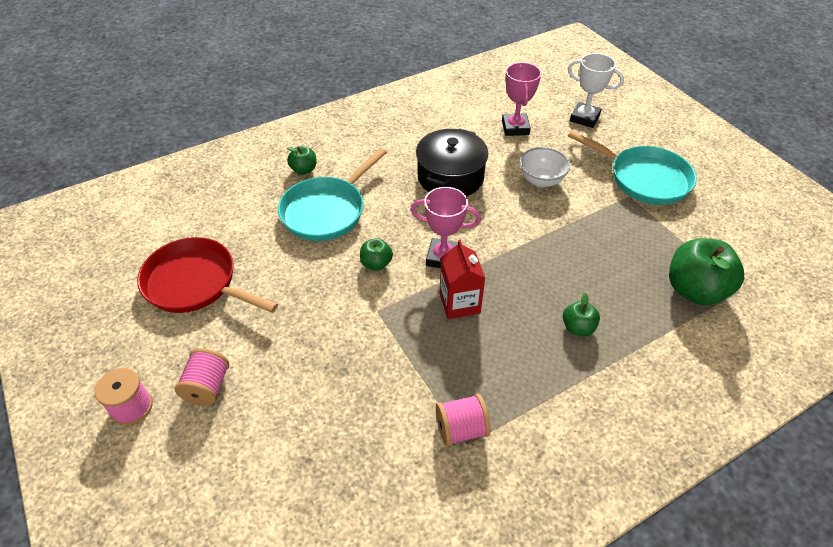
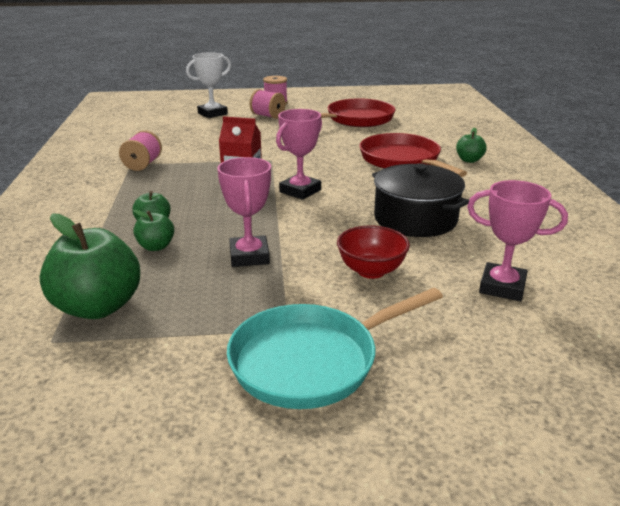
camera: 115 degrees right, 20 degrees down
(327, 210) = (403, 160): turquoise pan -> red pan
(376, 264) = (320, 167): green apple -> green apple (156, 247)
(541, 180) = (371, 271): white bowl -> red bowl
(573, 244) = (249, 256): none -> pink trophy
(584, 118) = (510, 365): white trophy -> white trophy (212, 113)

